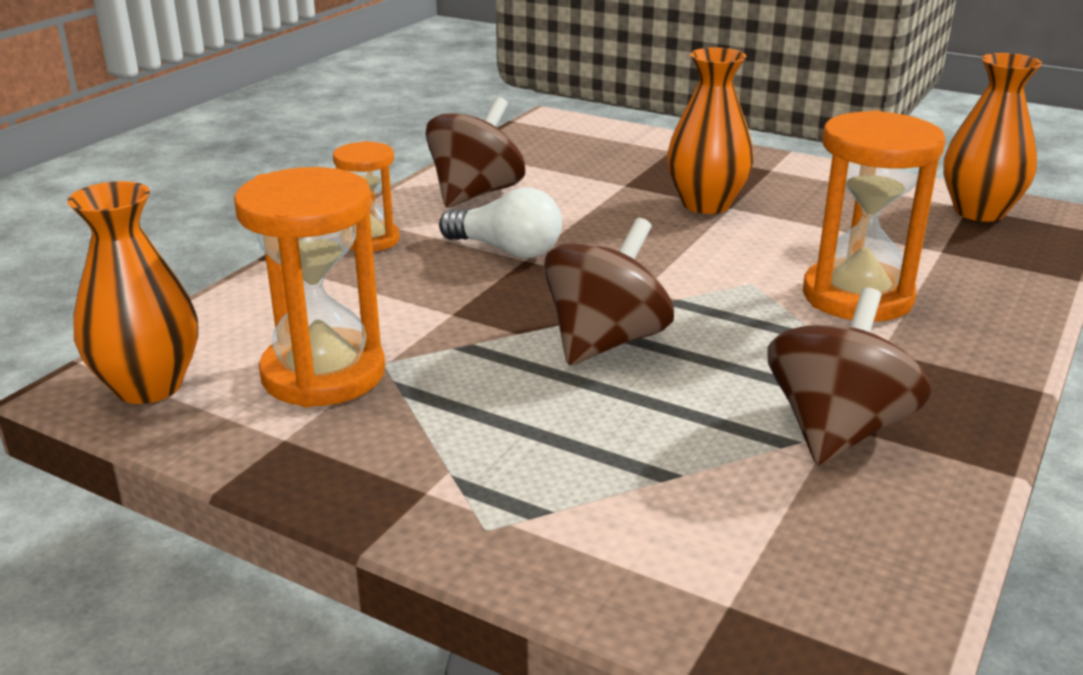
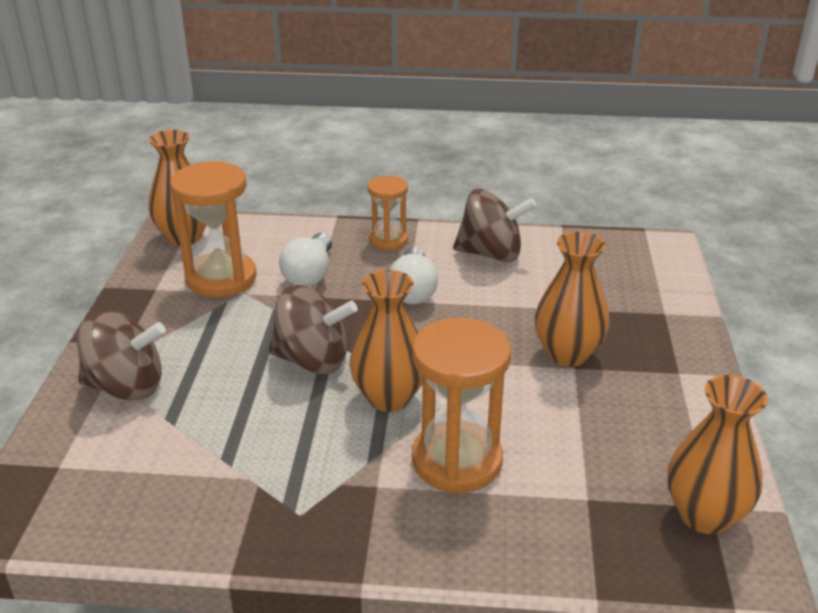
camera: 65 degrees right, 5 degrees up
(392, 305) = (309, 274): none -> white light bulb
(720, 309) = (389, 397): none -> orange vase
(837, 430) = (251, 479): brown spinning top -> brown spinning top (126, 387)

